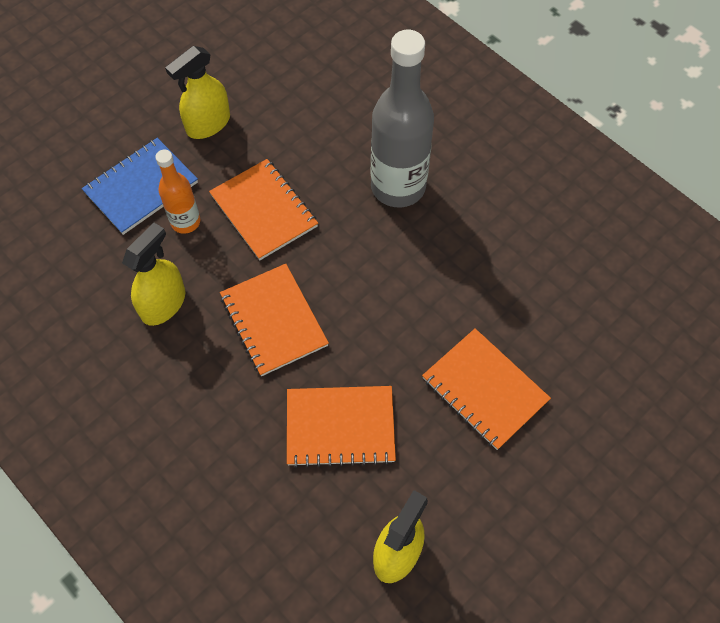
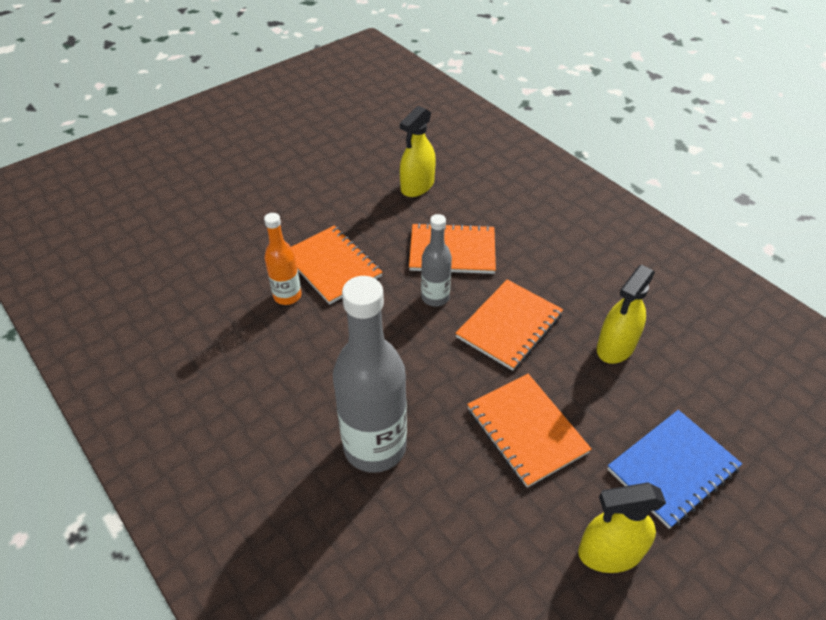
camera: 175 degrees left, 15 degrees down
(185, 222) = (611, 424): orange bottle -> orange bottle (287, 296)
(208, 124) = (609, 553): yellow spray bottle -> yellow spray bottle turned 150 degrees counterclockwise
(273, 321) = (509, 326): orange notebook -> orange notebook turned 60 degrees clockwise
(357, 352) = (435, 297): none -> grey bottle

